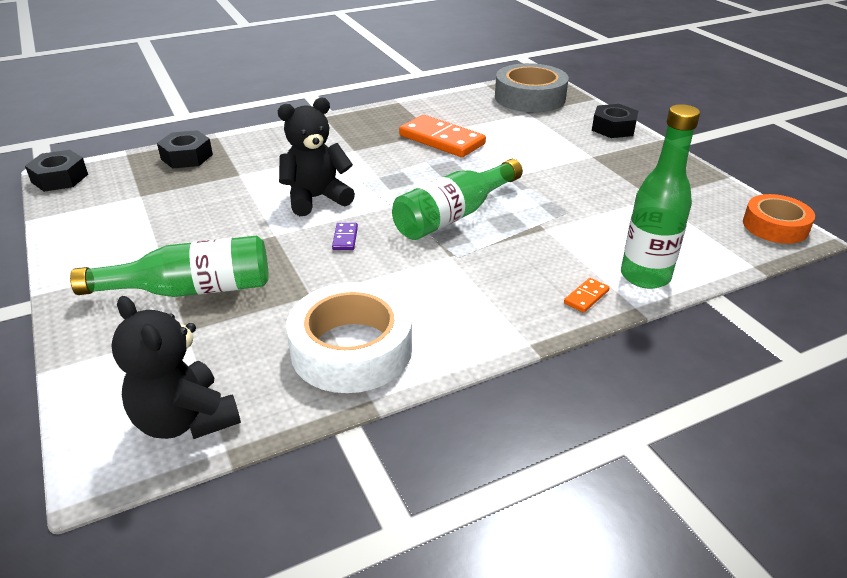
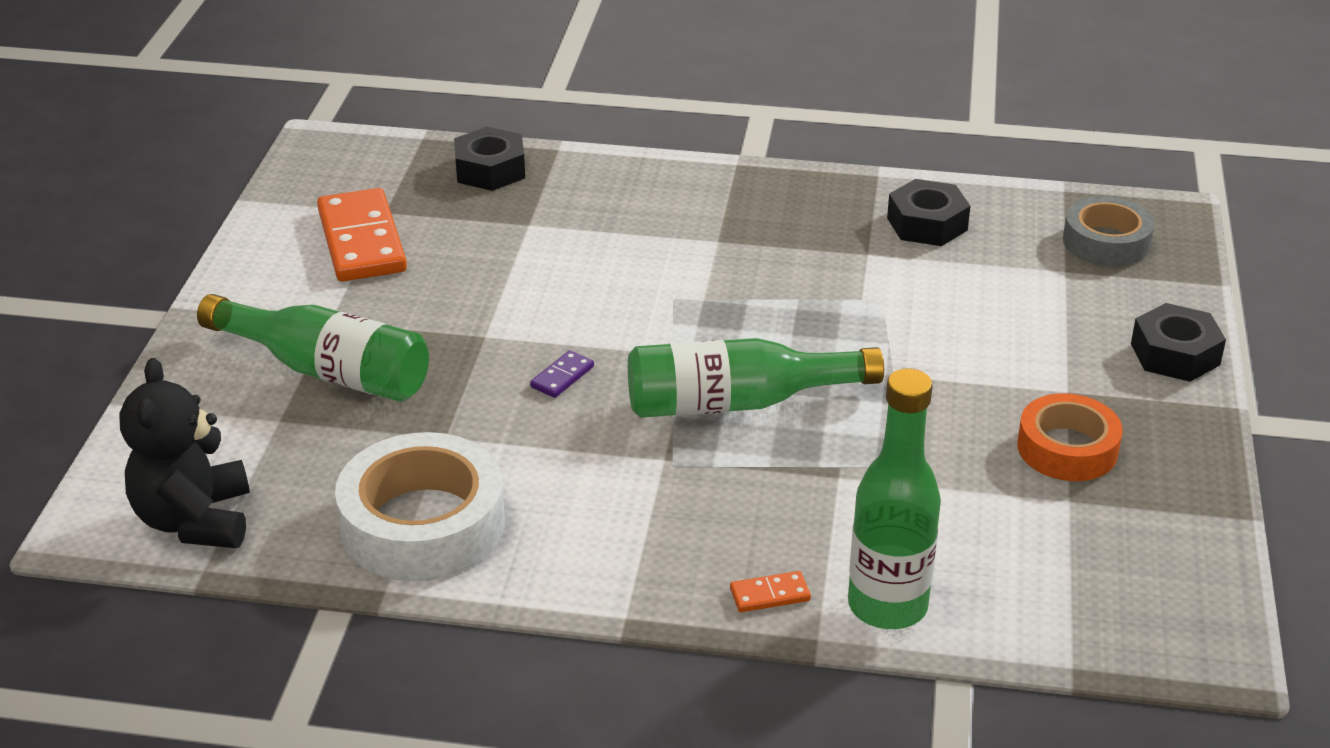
camera: 35 degrees right, 0 degrees up
(60, 178) = (318, 149): black nut -> black nut (927, 224)
(316, 198) = (586, 302): black teddy bear -> none
(441, 140) = (863, 271): orange domino -> orange domino (361, 241)
(530, 97) = (1106, 242): grey tape -> grey tape, size x0.64
(775, 226) = (1202, 628): orange tape -> orange tape (1067, 448)

